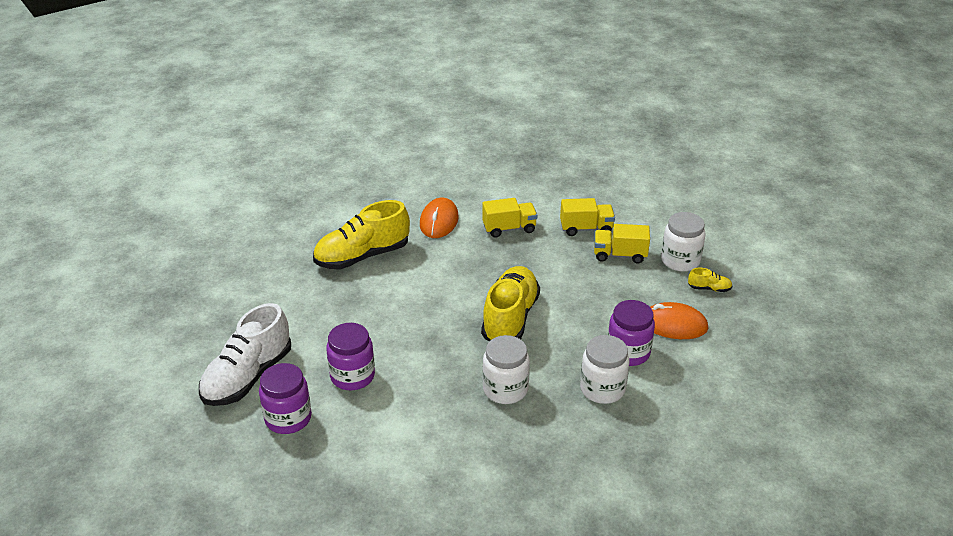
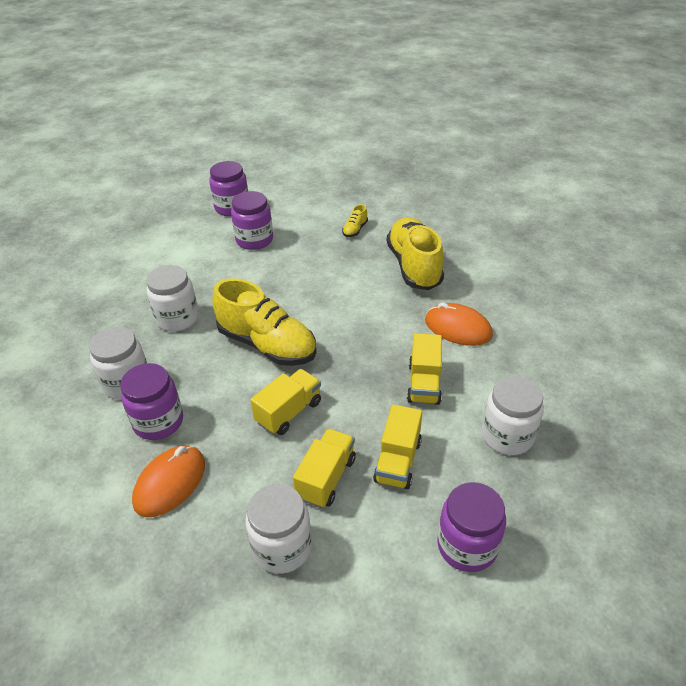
camera: 110 degrees right, 5 degrees up
(248, 377) = (287, 195): white shoe -> none
(537, 189) = (507, 436): none -> white jar
(575, 286) = (289, 412): none -> yellow truck
(628, 195) = (467, 546): none -> purple jar
(709, 288) = (208, 556): yellow shoe -> yellow shoe (355, 230)

